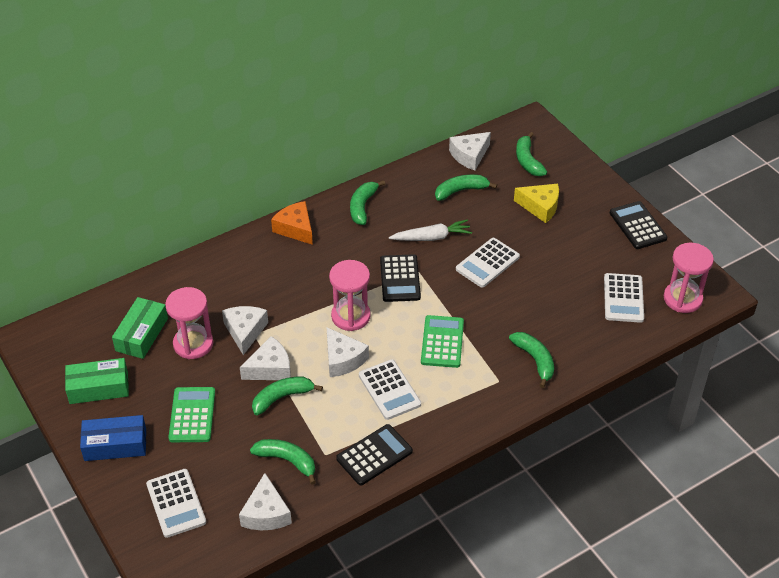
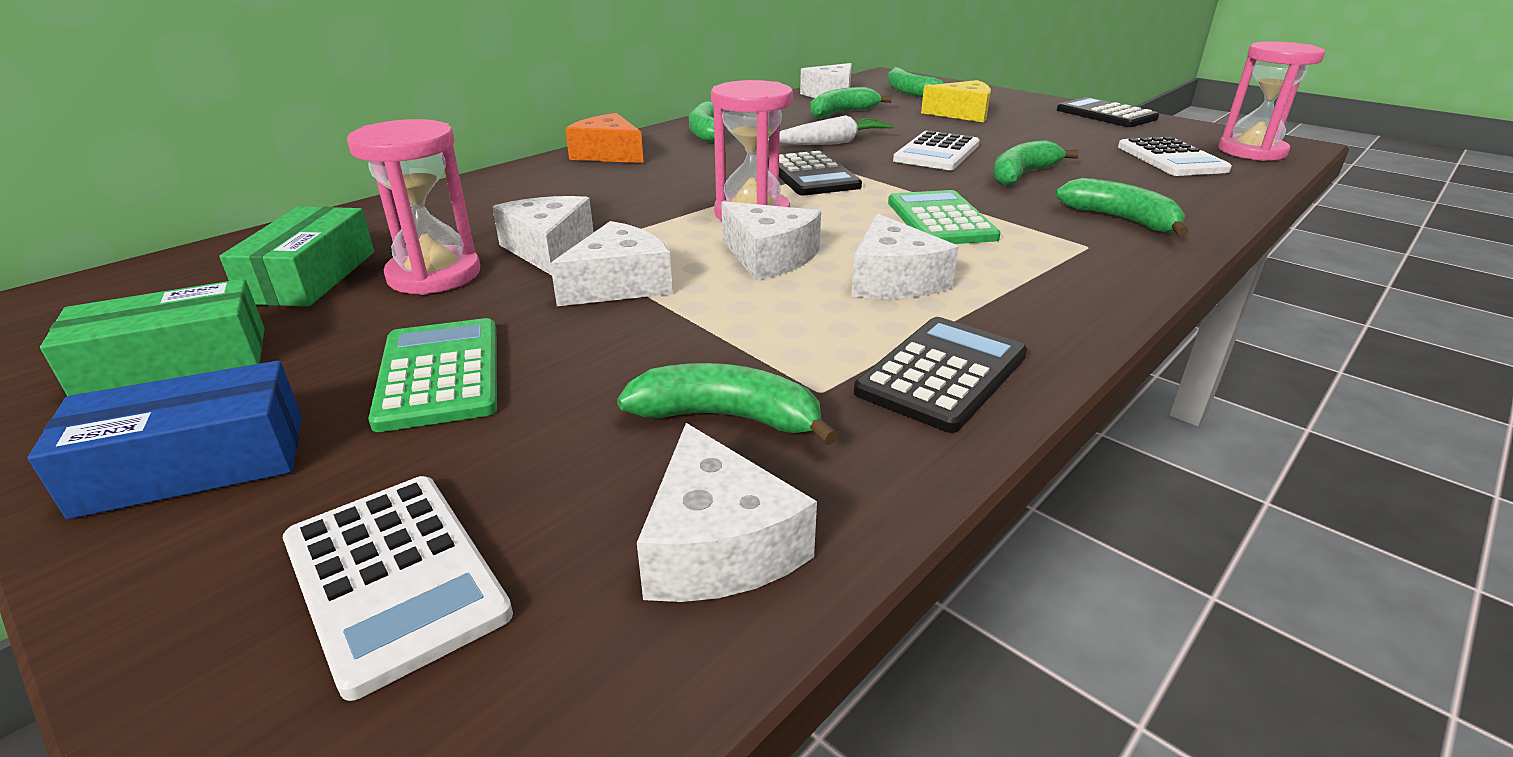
camera: 15 degrees left, 15 degrees down
(282, 397) = (664, 318): green banana -> green banana (1022, 175)
(389, 390) = (893, 280): white calculator -> white cheese

